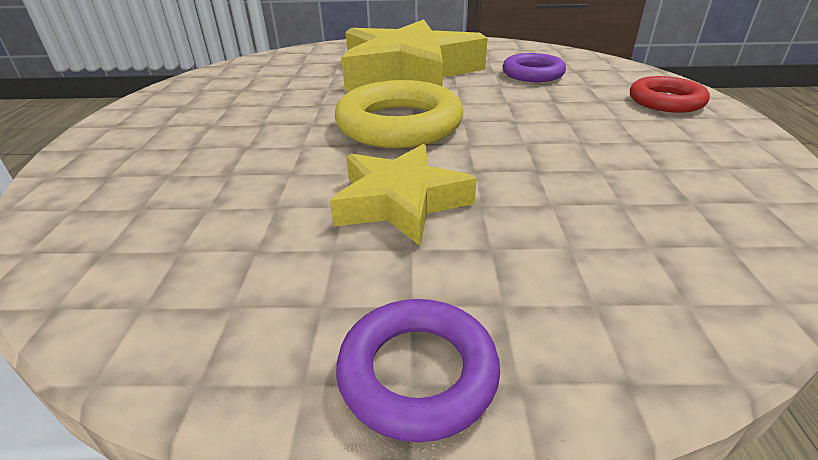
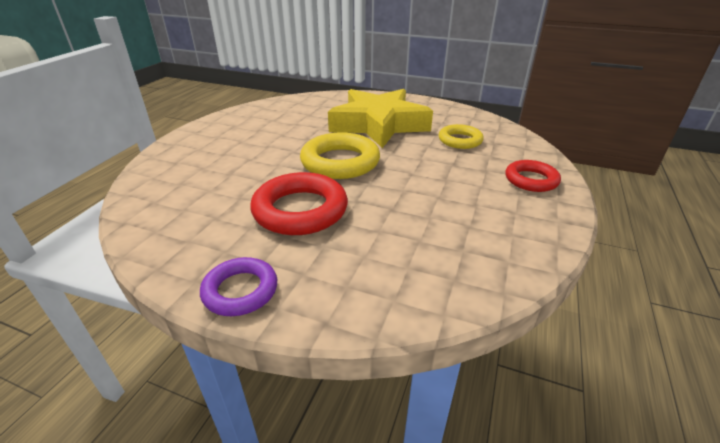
camera: 20 degrees right, 0 degrees up
(400, 202) = (300, 210): yellow star -> red ring
(532, 74) = (460, 140): purple ring -> yellow ring

